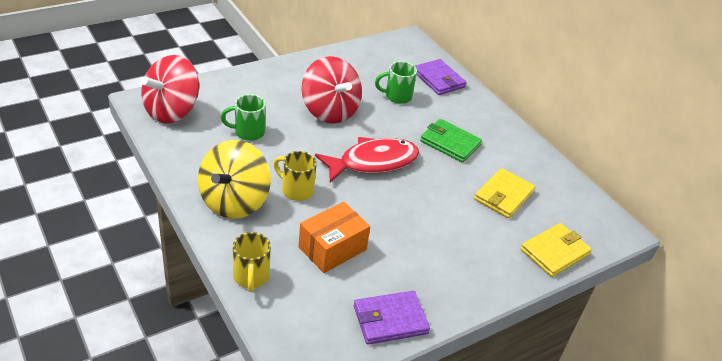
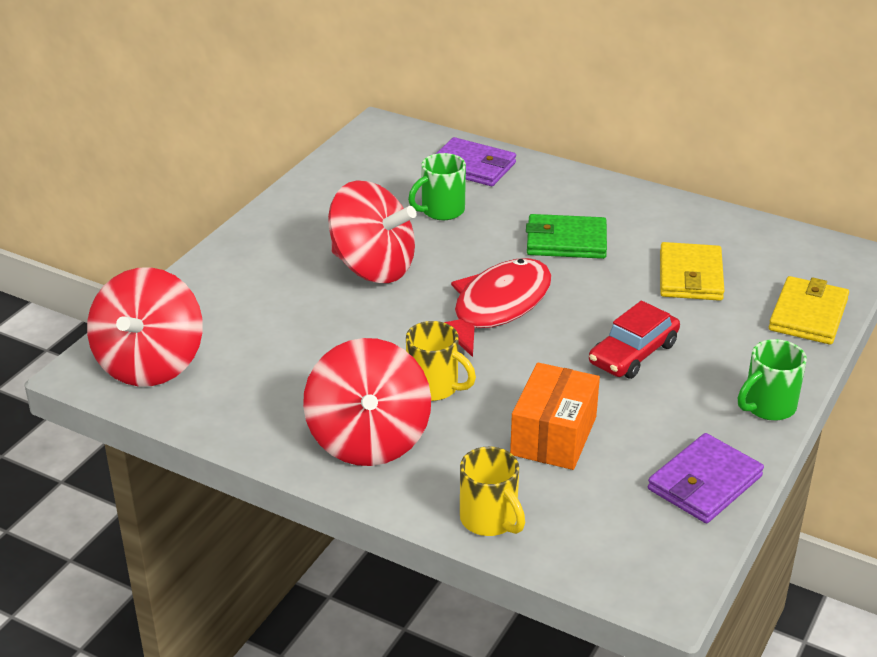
camera: 25 degrees left, 5 degrees down
(234, 201) = (368, 440): yellow spinning top -> red spinning top
(248, 132) = (291, 344): green mug -> green mug (768, 407)
(296, 190) = (434, 387): yellow mug -> yellow mug turned 150 degrees counterclockwise
(424, 224) = (633, 353): none -> red car

